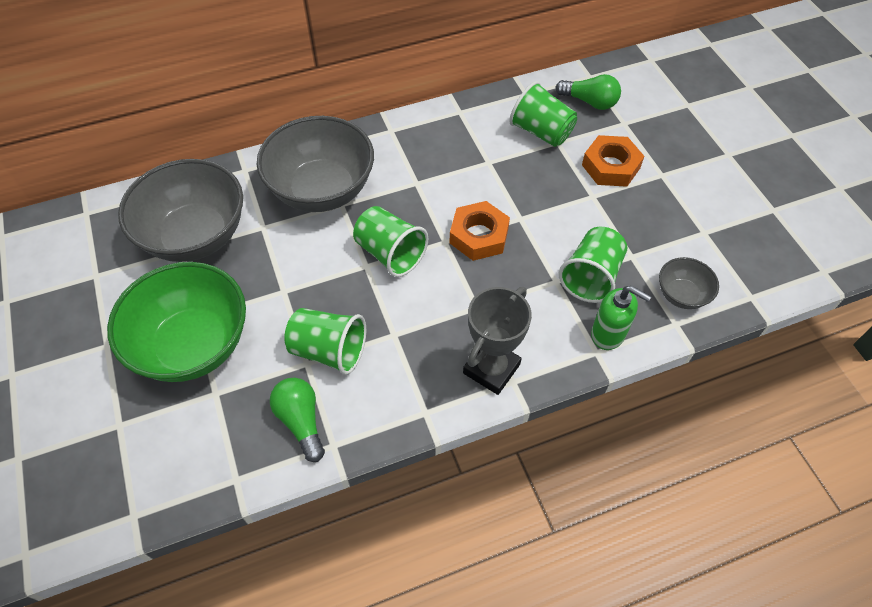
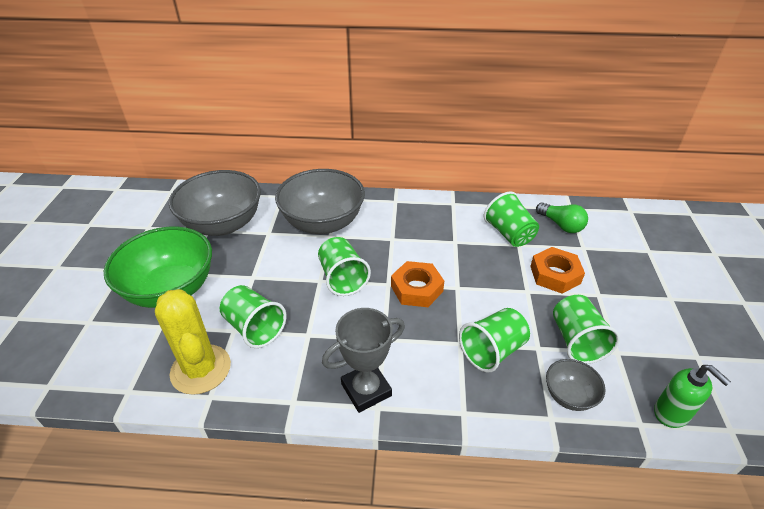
camera: 25 degrees right, 15 degrees down
(301, 421) = (201, 369): green light bulb -> yellow cactus
(608, 334) = (482, 402): green soap dispenser -> green soap dispenser (671, 413)
(663, 235) = (576, 341): none -> green cup

